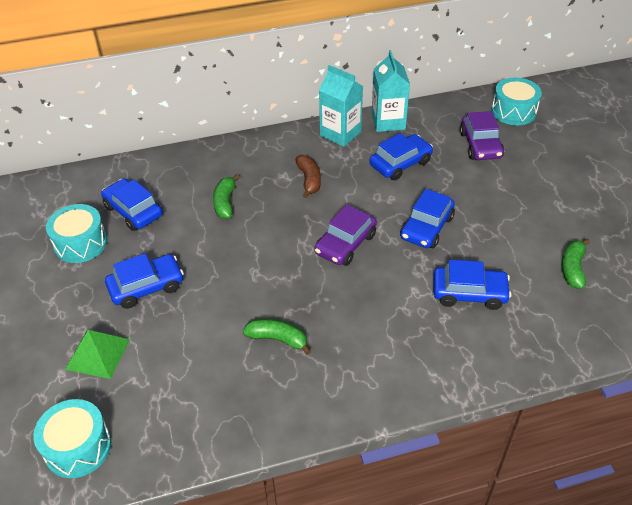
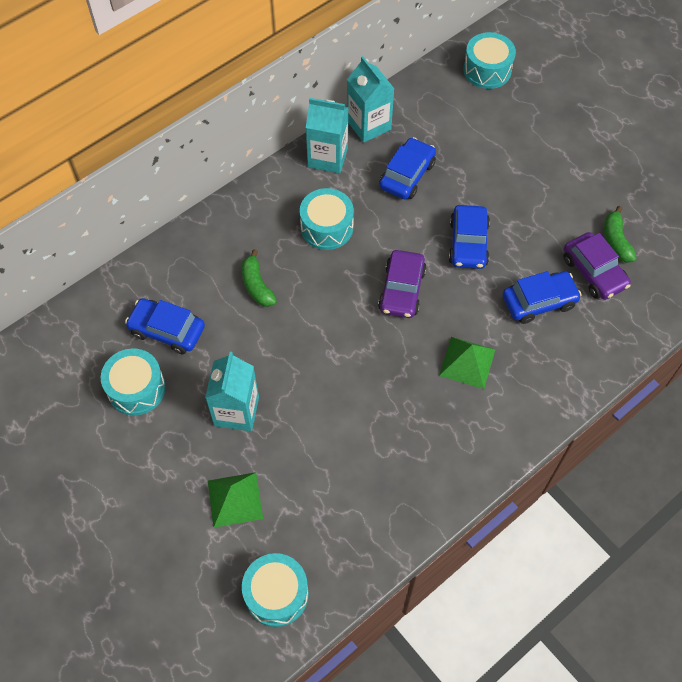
camera: 25 degrees left, 15 degrees up
(146, 287) = (236, 411): blue car -> turquoise carton
(278, 339) = (393, 416): green banana -> none
(309, 180) = (327, 227): brown banana -> turquoise drum
(372, 319) = (467, 362): none -> green pyramid
(480, 145) = (474, 125): purple car -> purple car (594, 272)

